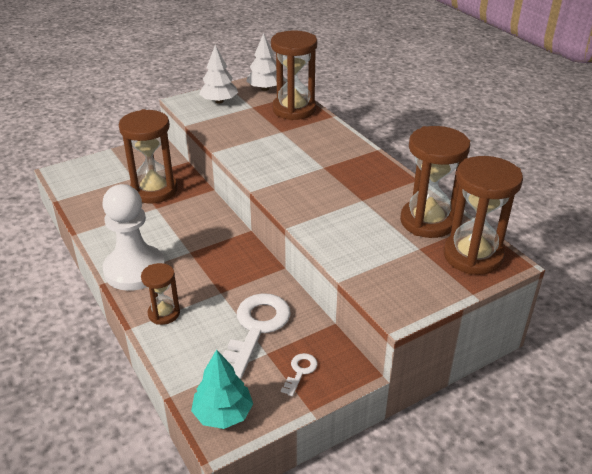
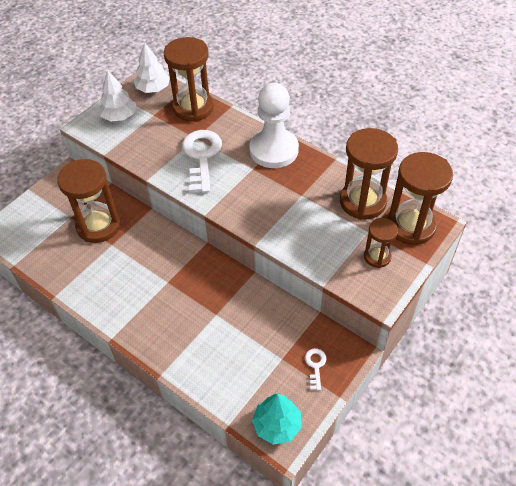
camera: 20 degrees left, 15 degrees up
(135, 270) = (130, 316): white pawn -> white pawn (274, 150)
(164, 313) = (180, 351): brown hourglass -> brown hourglass (377, 257)
(256, 328) = (262, 338): white key -> white key (201, 156)

